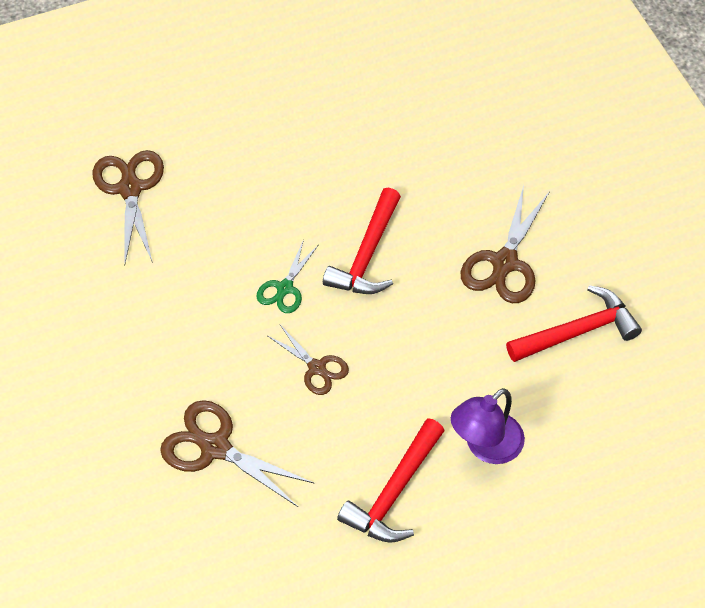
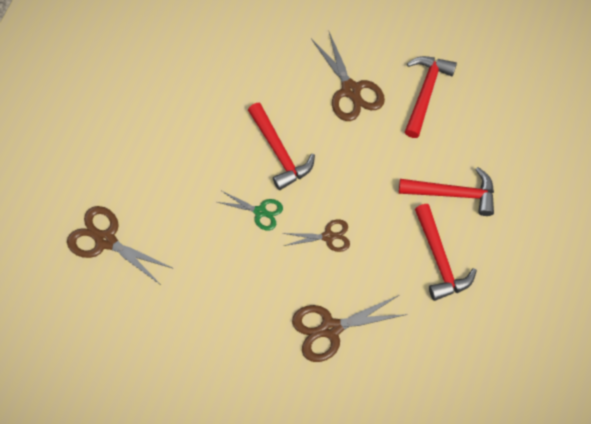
camera: 50 degrees left, 10 degrees up
(285, 288) = (260, 212): green scissors -> green scissors turned 45 degrees counterclockwise
(486, 447) = (453, 193): purple lamp -> red hammer

